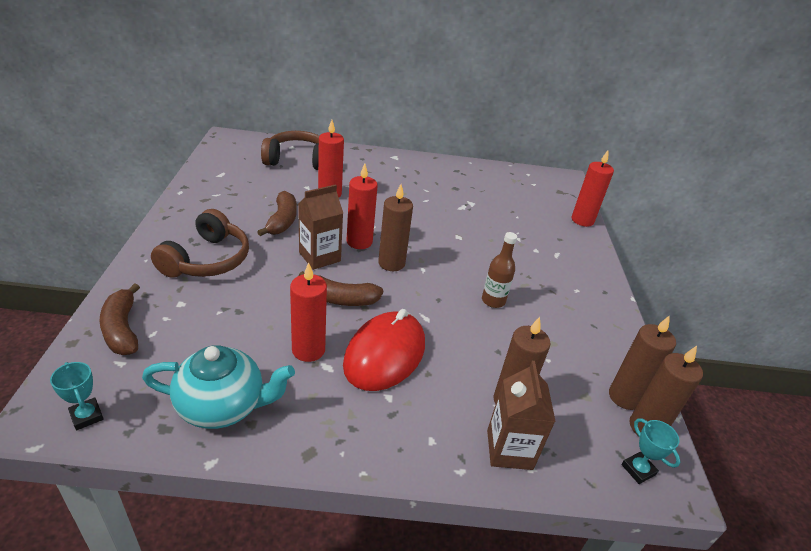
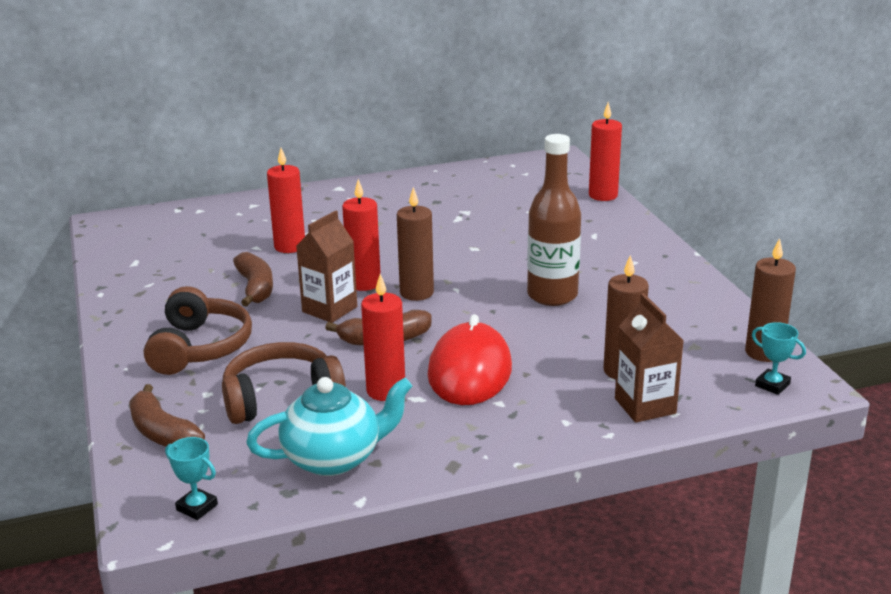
camera: 15 degrees left, 10 degrees down
(298, 160) = (220, 223): brown headphones -> brown headphones (281, 398)
(493, 301) = (552, 295): brown bottle -> brown bottle, size x1.73
(624, 397) = (731, 336): brown candle -> none

